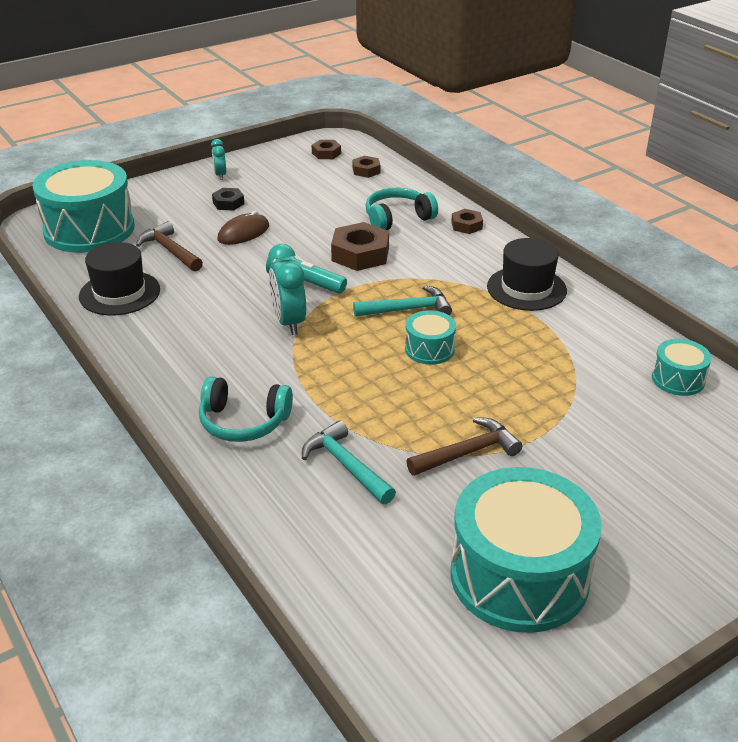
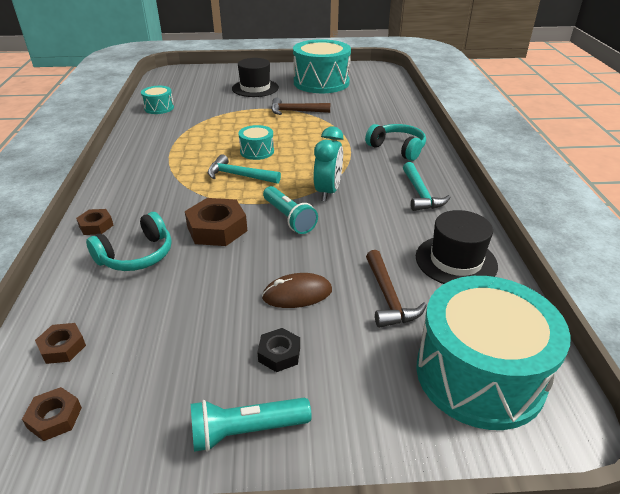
camera: 150 degrees left, 0 degrees up
(220, 175) = (246, 431): turquoise clock -> turquoise flashlight
(346, 465) = (357, 121): turquoise hammer -> turquoise hammer (420, 194)
(397, 218) = (137, 255): turquoise headphones -> turquoise headphones turned 45 degrees counterclockwise
(526, 288) = (146, 165): black hat -> black hat (255, 88)

